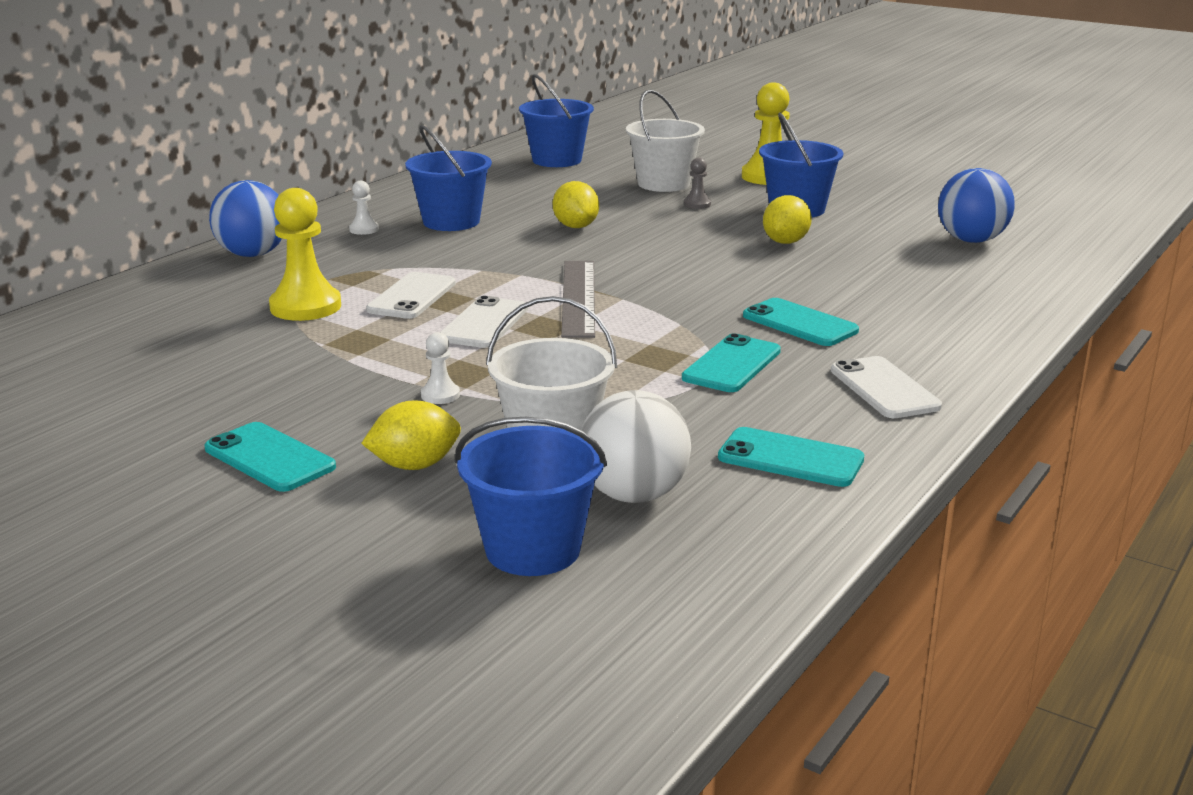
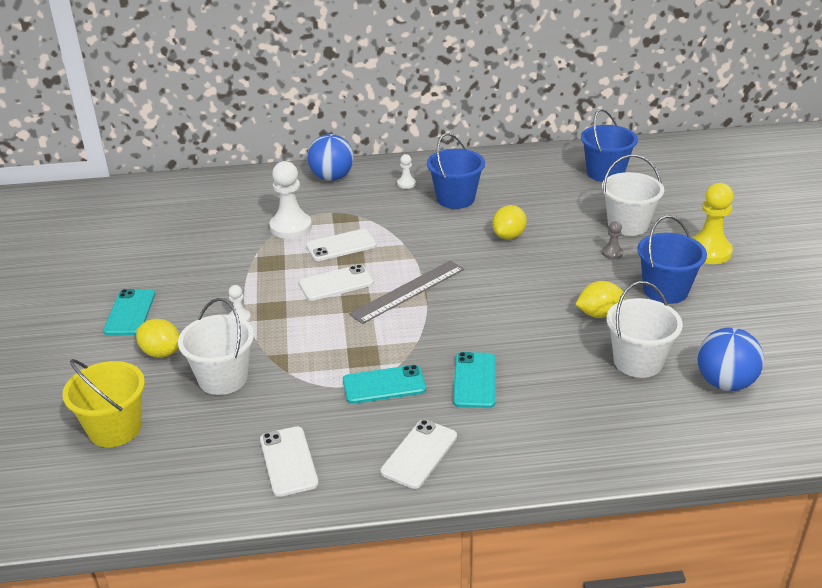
camera: 50 degrees right, 10 degrees up
(305, 307) = (291, 227): yellow pawn -> white pawn
(533, 549) = (115, 429): blue bucket -> yellow bucket
(634, 495) = (195, 430): white ball -> none
(790, 458) = (288, 461): turquoise phone -> white phone
(887, 255) = (638, 362): none -> white bucket

